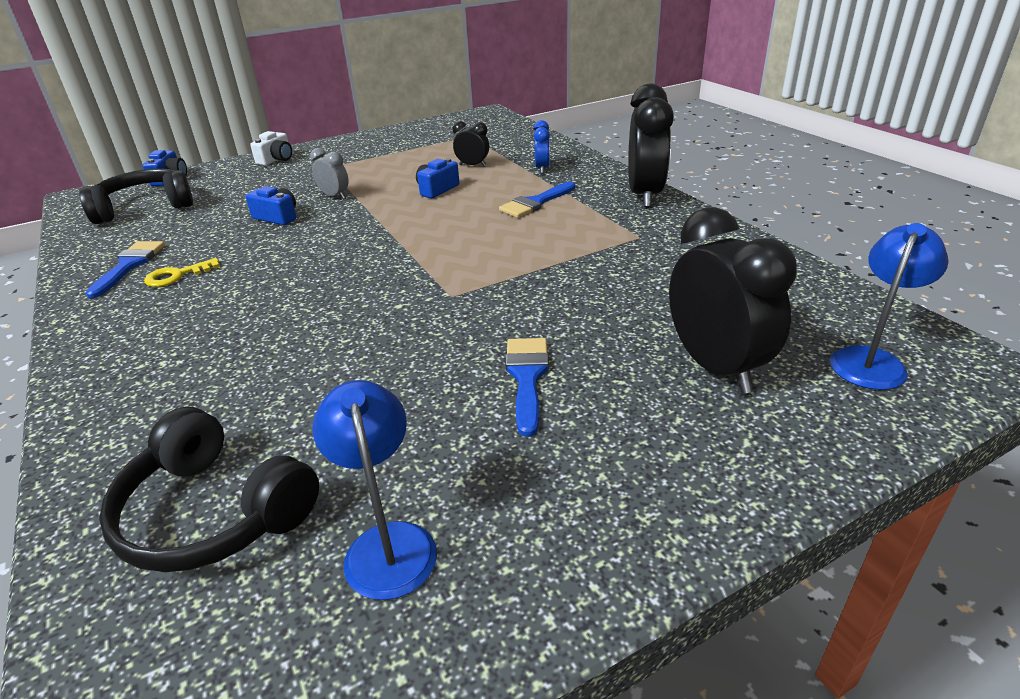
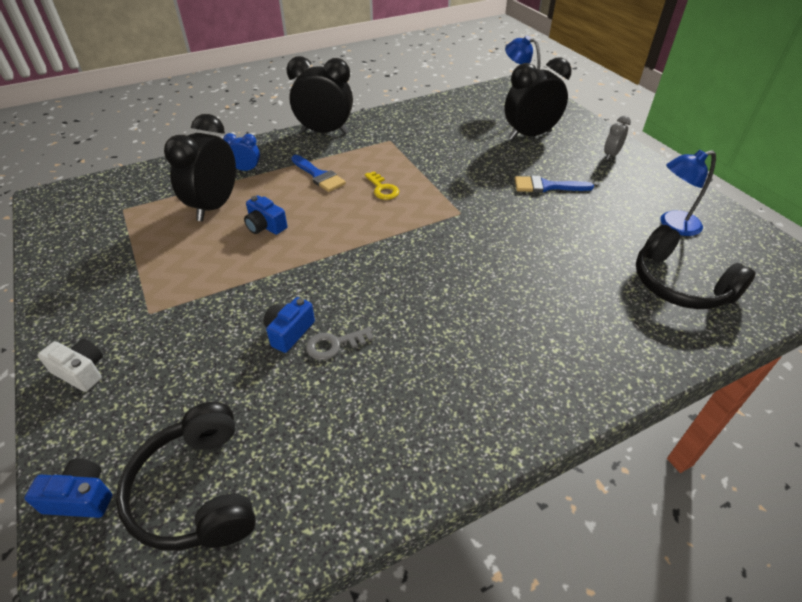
camera: 90 degrees left, 10 degrees up
(129, 265) = (382, 440): blue brush -> none
(177, 275) = (412, 384): yellow key -> yellow key (382, 188)
(214, 512) = (680, 284): black headphones -> black headphones turned 105 degrees clockwise
(250, 237) = (334, 344): none -> grey key
(334, 196) = (249, 294): grey clock -> grey clock (611, 155)
(472, 165) = (215, 206): black clock -> black clock, size x2.04

